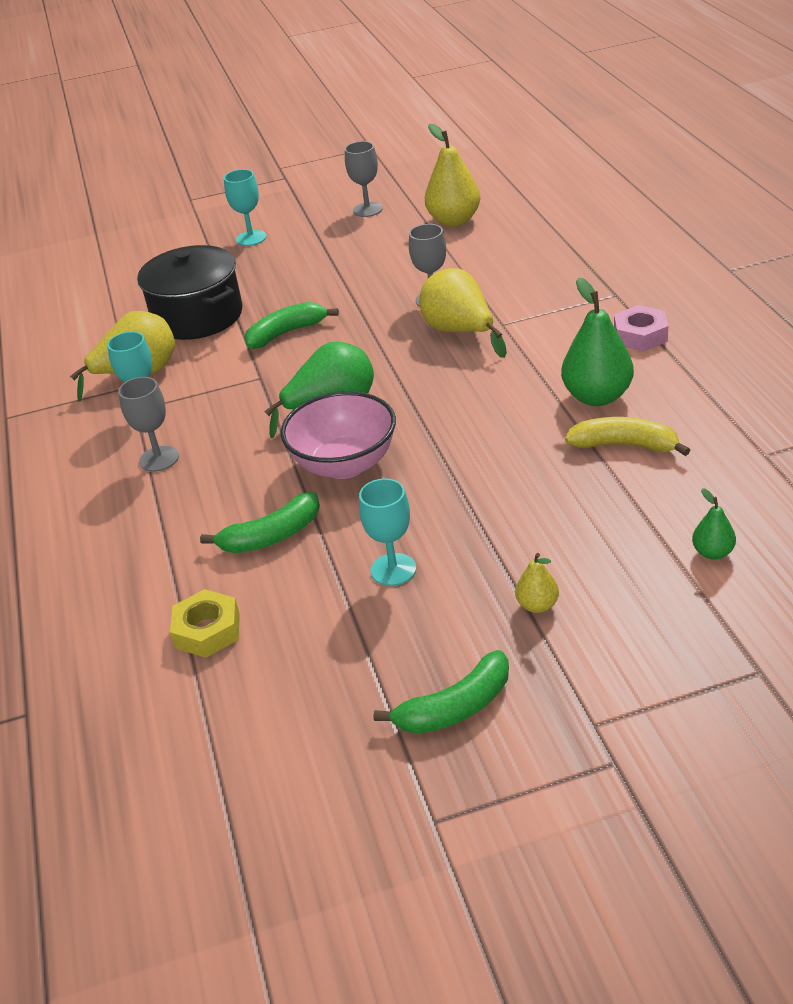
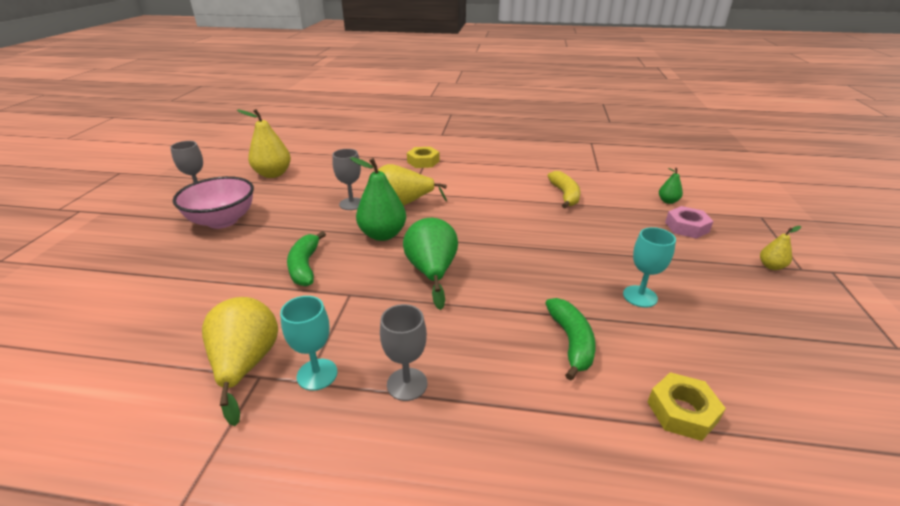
camera: 70 degrees left, 5 degrees down
(198, 316) = (207, 304): black pot -> none
(251, 238) = (136, 247): turquoise goblet -> none
(344, 464) = (506, 285): pink bowl -> pink bowl (222, 221)
(455, 707) = (787, 310): green banana -> none
(537, 605) = (695, 256): yellow pear -> yellow pear (771, 266)
(597, 397) = (514, 189): green pear -> green pear (383, 235)
(606, 295) = (423, 161): none -> yellow nut
(625, 445) = (565, 195): yellow banana -> yellow banana turned 135 degrees clockwise
(640, 335) = (471, 165): pink nut -> pink nut (686, 227)

